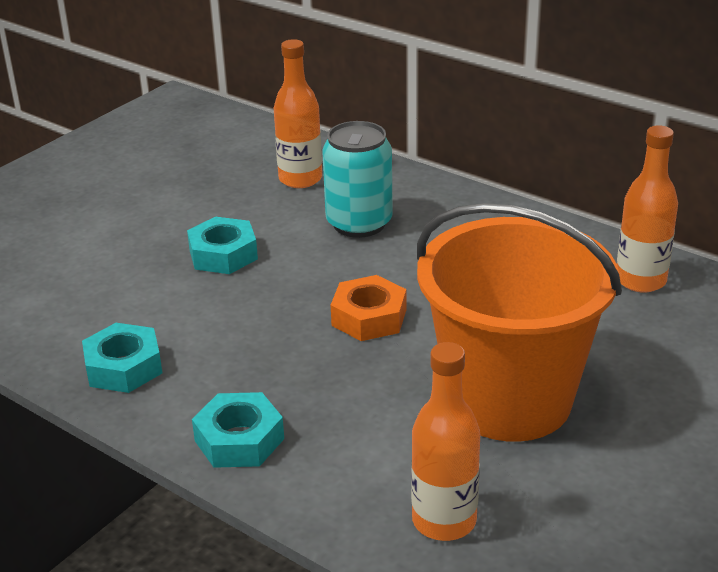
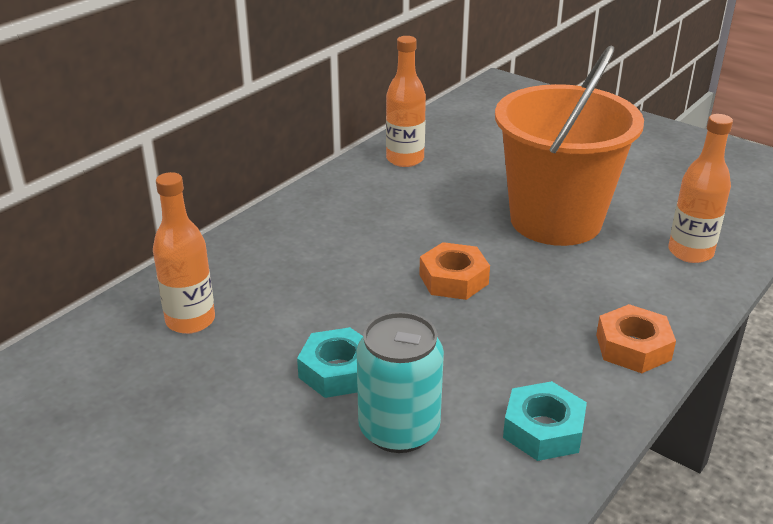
camera: 90 degrees left, 0 degrees up
(239, 439) = (633, 347): turquoise nut -> orange nut
(359, 223) = (294, 283): turquoise can -> turquoise can (399, 429)

